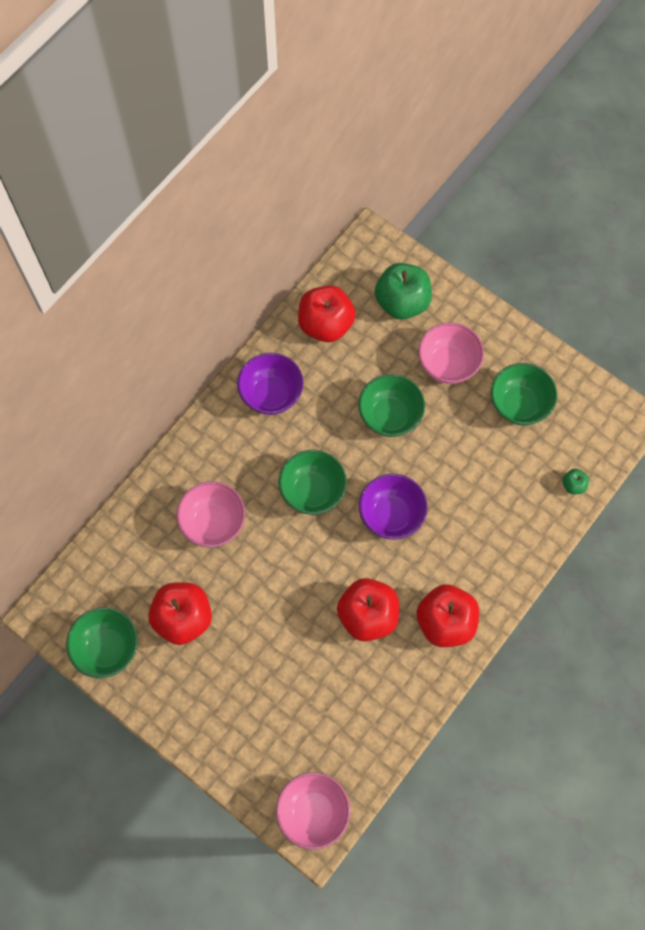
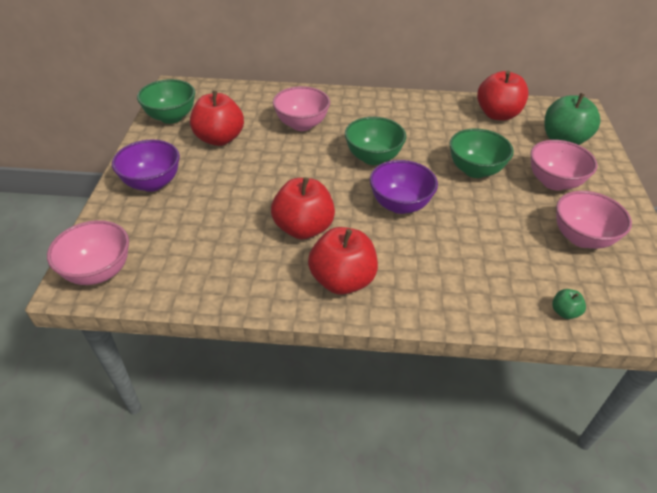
camera: 55 degrees right, 25 degrees down
(271, 394) = (419, 112): purple bowl -> purple bowl (152, 183)
(519, 405) = (581, 238): green bowl -> pink bowl

